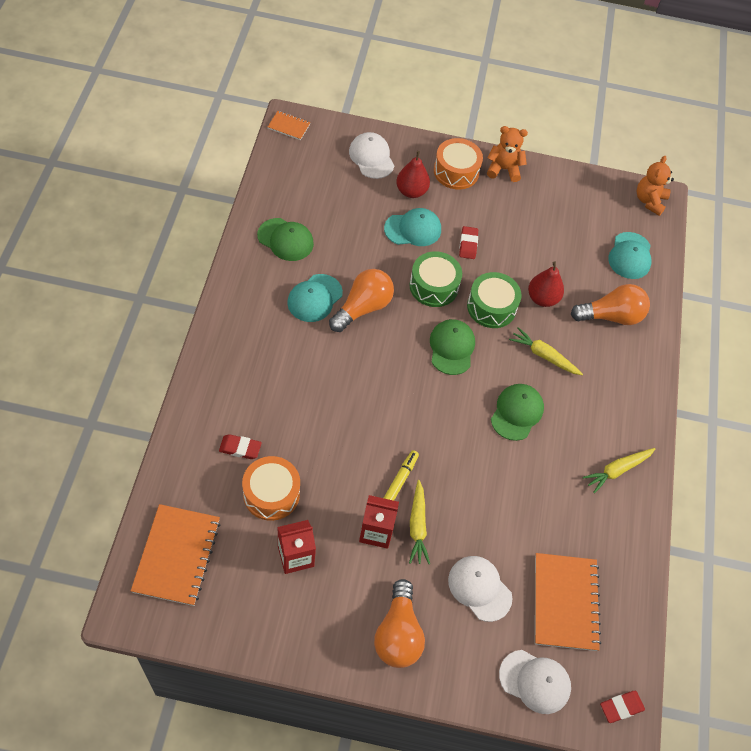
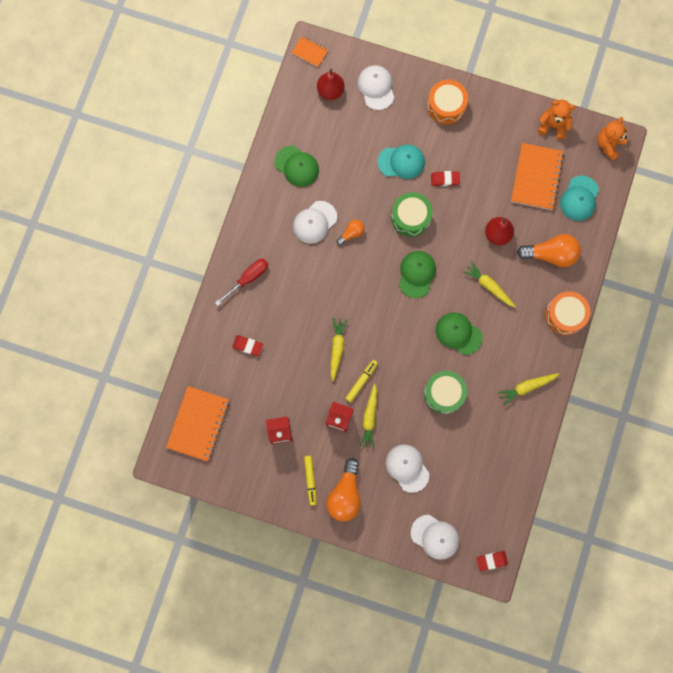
camera: 15 degrees right, 20 degrees up
(234, 367) = (248, 278): none -> red screwdriver
(271, 494) = (267, 383): orange drum -> orange drum (565, 315)
(314, 298) = (315, 222): turquoise cap -> white cap
(345, 619) = (310, 480): none -> yellow marker
(361, 442) = (337, 348): none -> yellow carrot
(363, 308) = (351, 233): orange light bulb -> orange light bulb, size x0.53
(411, 191) = (405, 124): red pear -> red pear (330, 91)
(468, 244) = (445, 179): red eraser -> red eraser turned 75 degrees clockwise
(491, 307) = (454, 239): green drum -> green drum (444, 393)
(503, 169) = (487, 105): orange teddy bear -> orange teddy bear (553, 125)
(517, 412) = (458, 333): green cap -> green cap turned 90 degrees counterclockwise
(565, 602) = (467, 484): orange notebook -> orange notebook (536, 177)

